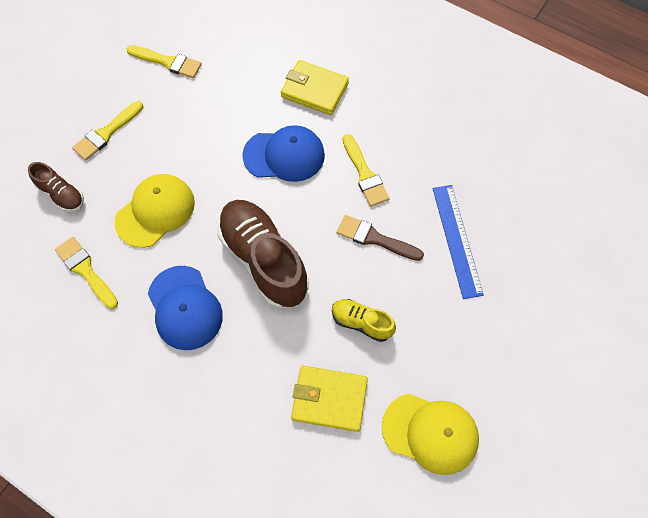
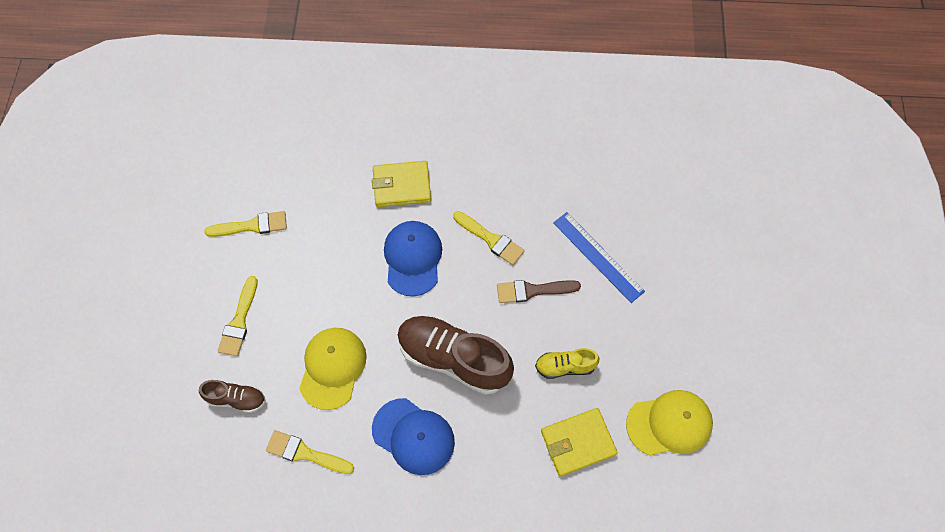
camera: 30 degrees left, 0 degrees up
(284, 155) = (413, 258): blue cap -> blue cap turned 60 degrees counterclockwise

